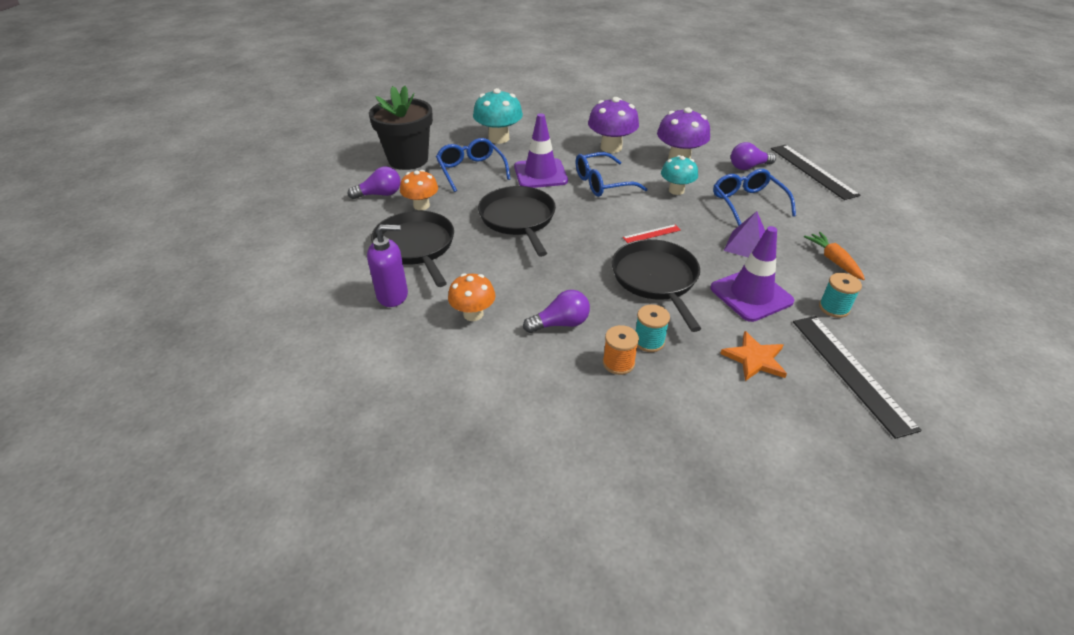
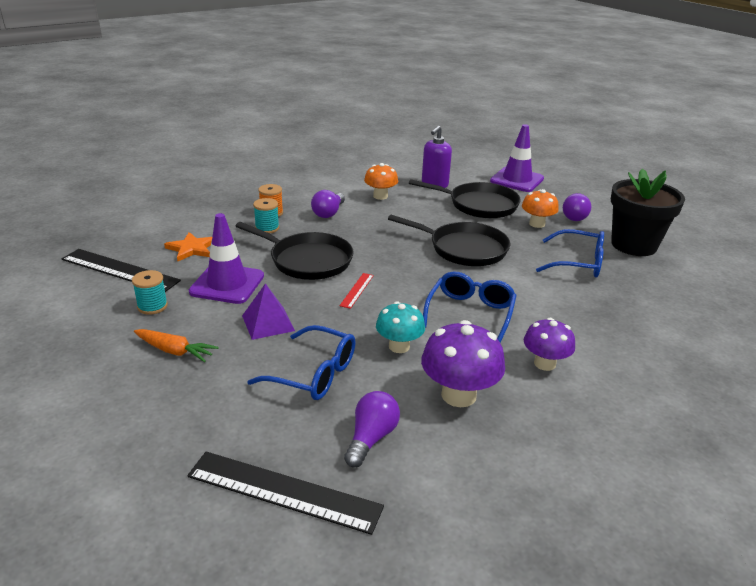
camera: 130 degrees right, 10 degrees down
(498, 138) = (643, 305): turquoise mushroom -> none
(540, 174) = (530, 291): purple traffic cone -> purple traffic cone (517, 180)
(611, 147) = (544, 363): purple mushroom -> purple mushroom, size x0.66

